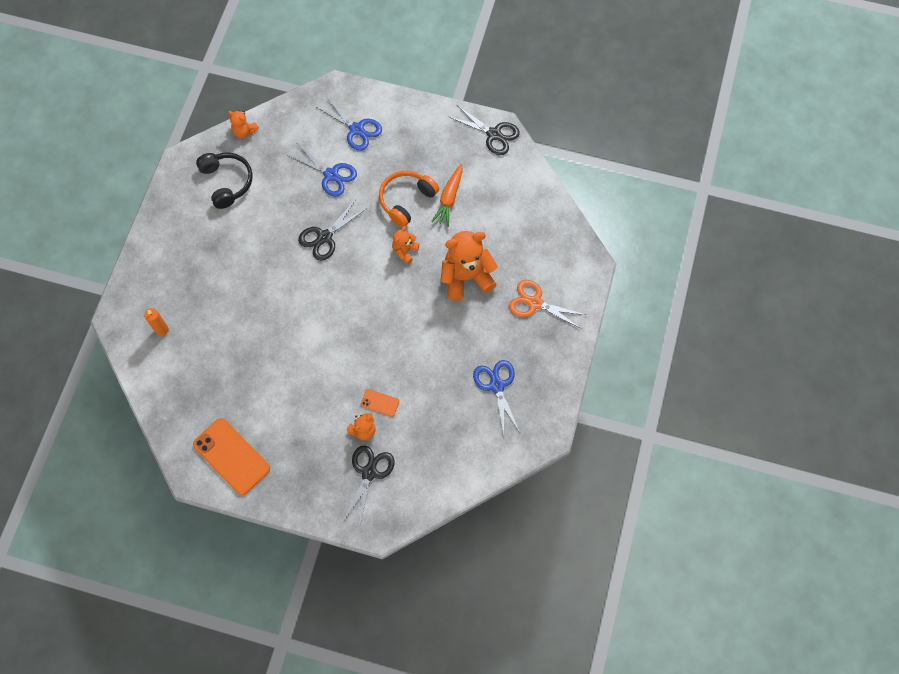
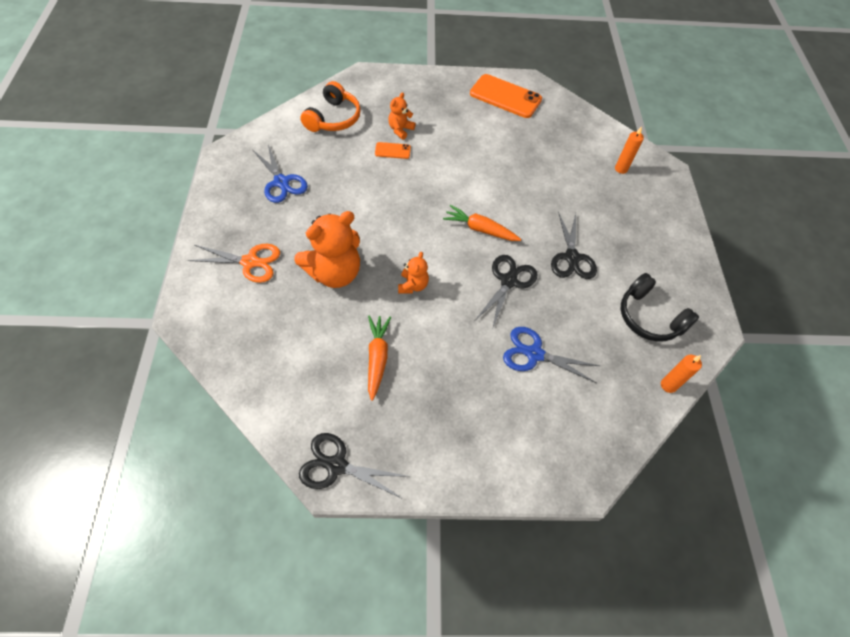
camera: 160 degrees right, 10 degrees down
(244, 131) = (668, 385): orange teddy bear -> orange candle
(328, 292) = (480, 229): none -> orange carrot
(357, 129) = (529, 424): blue scissors -> none
(369, 472) = (385, 104): black scissors -> black scissors (572, 257)
(406, 200) = (430, 343): orange headphones -> orange headphones (333, 118)

